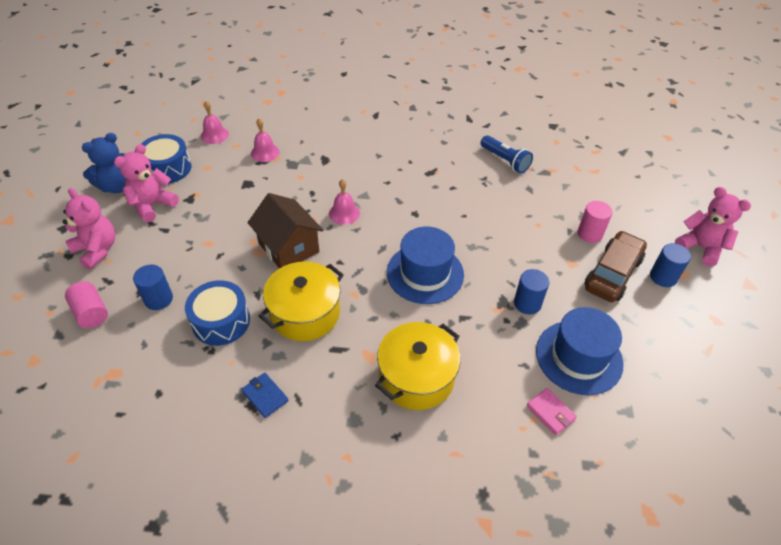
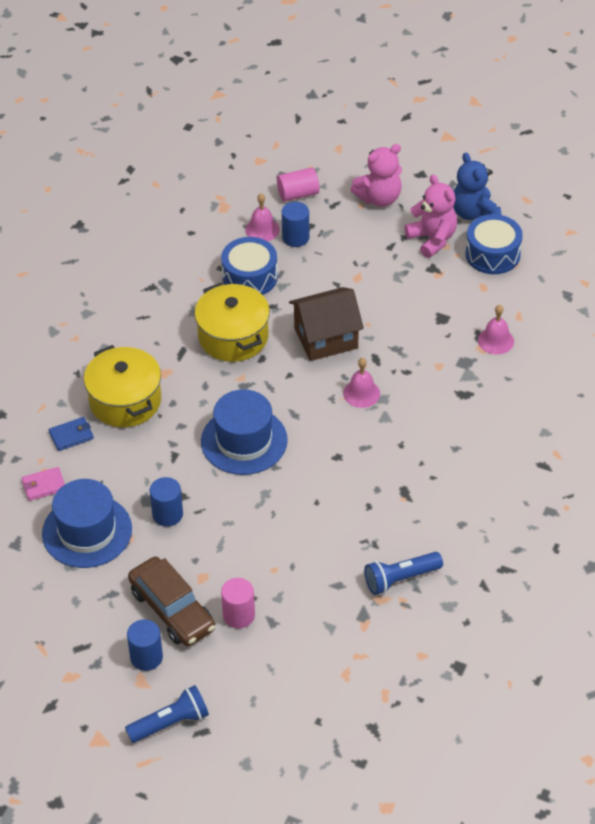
camera: 110 degrees right, 0 degrees up
(214, 135) = (545, 299): pink bell -> pink bell (262, 229)
(265, 396) = (156, 296): blue wallet -> blue wallet (71, 435)
(701, 247) = (171, 723): pink teddy bear -> blue flashlight

